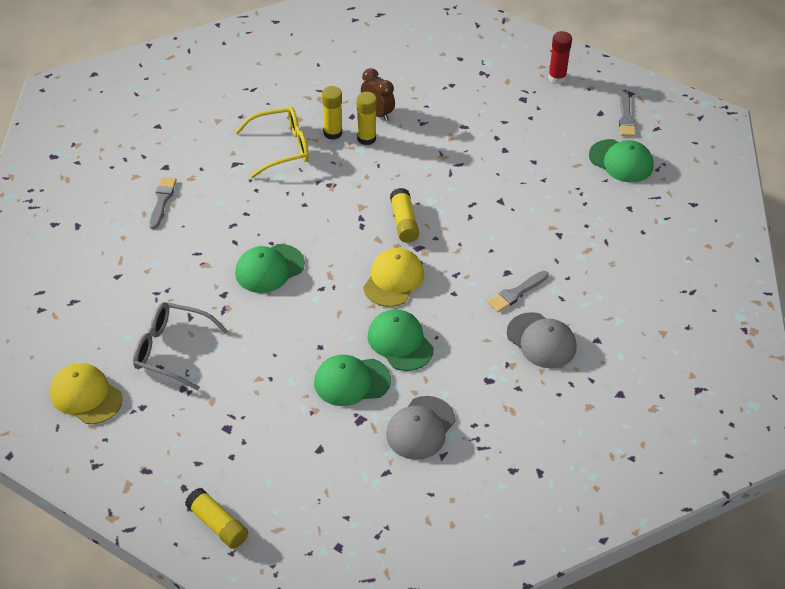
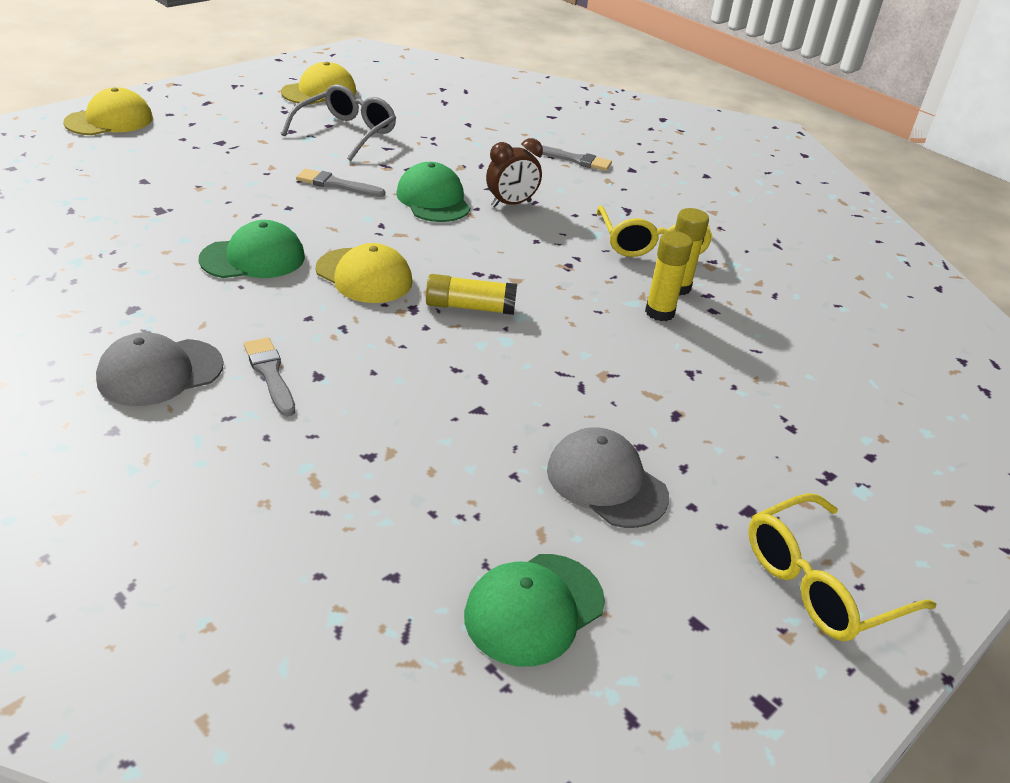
camera: 100 degrees right, 10 degrees down
(217, 524) = (109, 120): yellow glue stick -> yellow cap
(351, 381) = (219, 215): green cap -> none
(377, 113) = (717, 334): brown clock -> brown clock (511, 204)
(420, 428) = (108, 243): grey cap -> grey cap (606, 482)
(557, 77) = (819, 583): red glue stick -> yellow glasses
(626, 117) = (677, 667): grey brush -> grey brush (336, 184)

